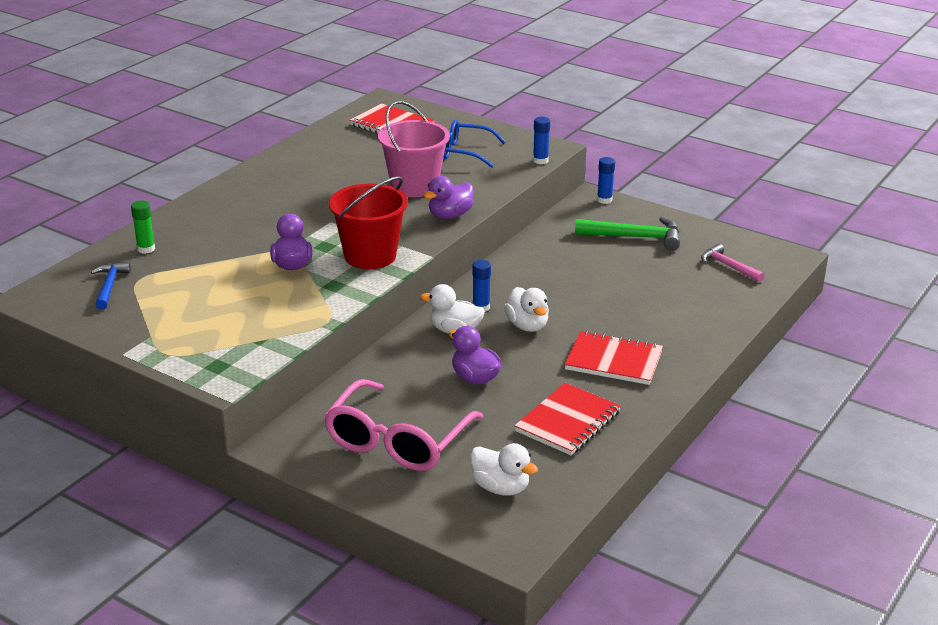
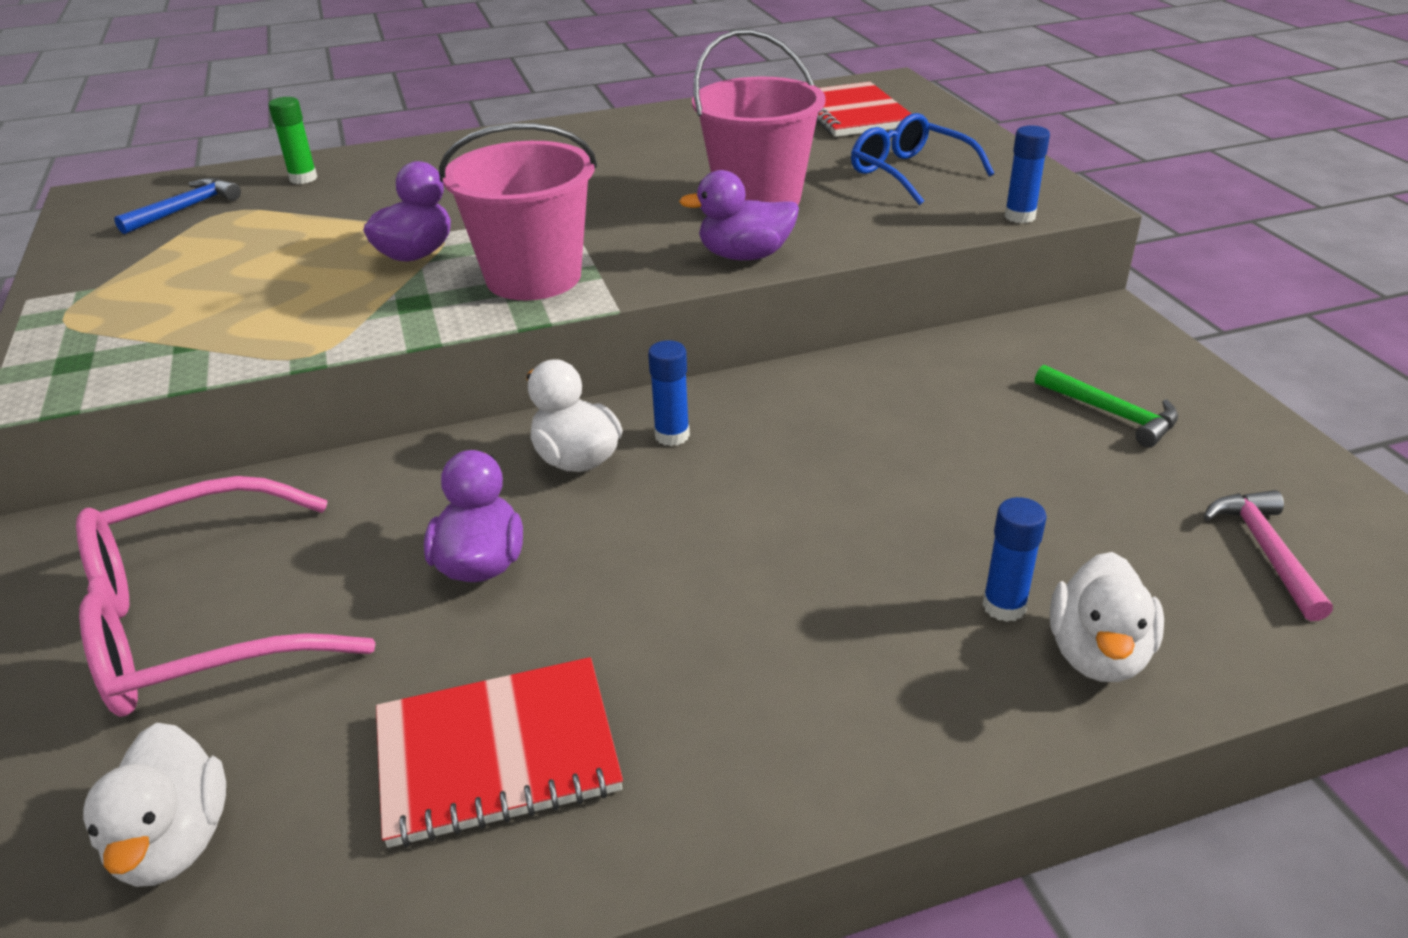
camera: 40 degrees right, 5 degrees up
(370, 256) = (533, 277): red bucket -> pink bucket
(527, 326) = (700, 503): white duck -> white duck (1097, 654)
(604, 200) = (1127, 328): blue glue stick -> blue glue stick (1004, 606)
(613, 361) = (764, 656): red notebook -> none
(634, 237) = (1111, 413): green hammer -> green hammer, size x0.64

